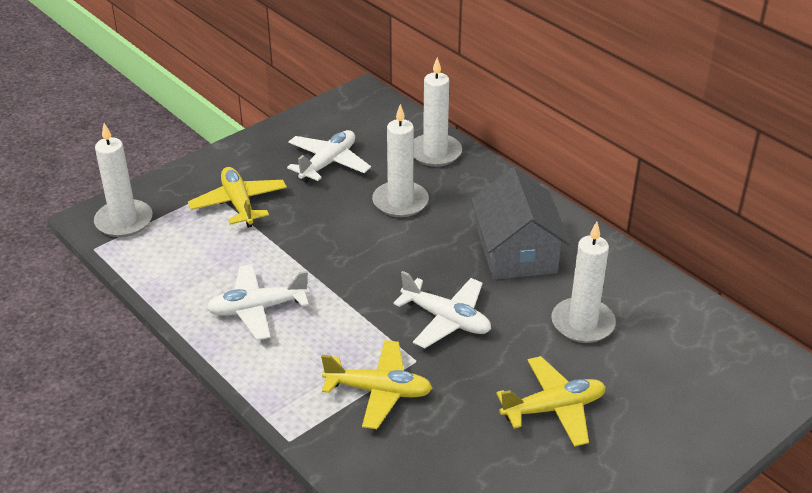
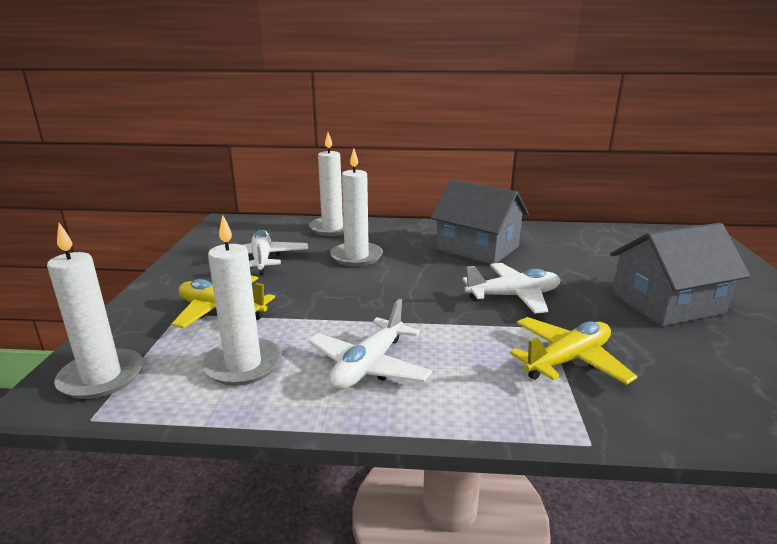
camera: 45 degrees left, 15 degrees down
(554, 408) = (667, 303): yellow plane -> grey house
(582, 323) = (581, 260): white candle -> white candle (243, 365)

